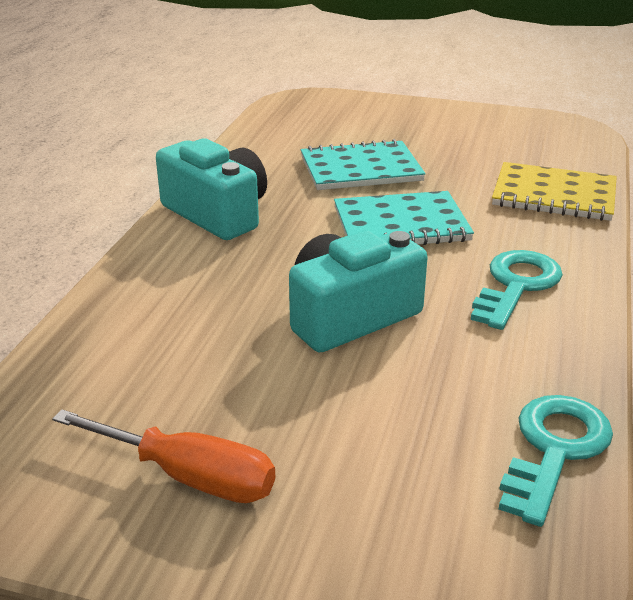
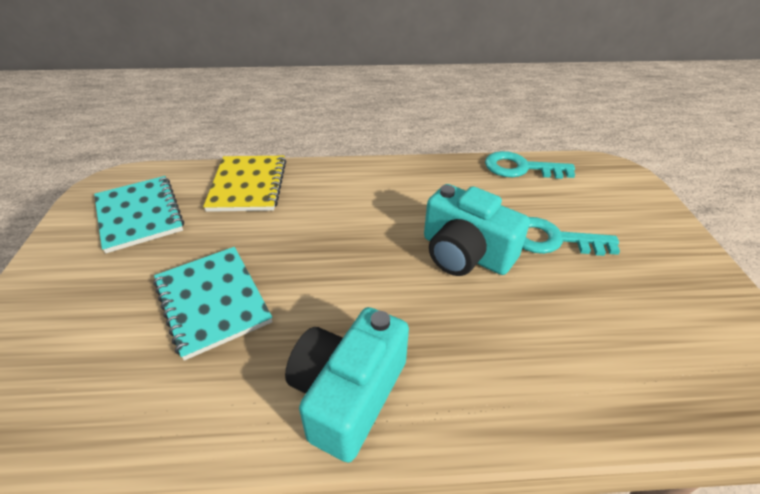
camera: 110 degrees left, 10 degrees up
(188, 476) = (661, 281): orange screwdriver -> none
(401, 224) = (322, 253): turquoise notebook -> turquoise notebook (139, 215)
(516, 285) = (384, 190): turquoise key -> turquoise key (552, 239)

